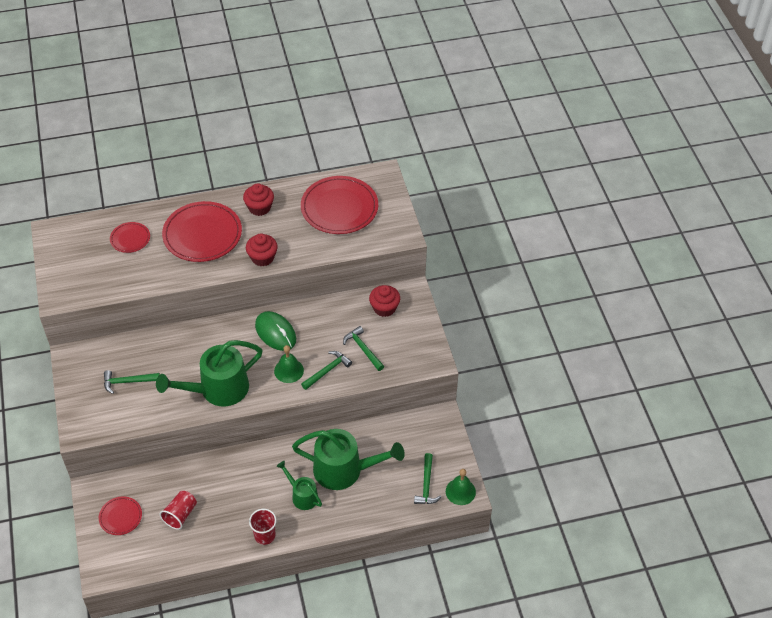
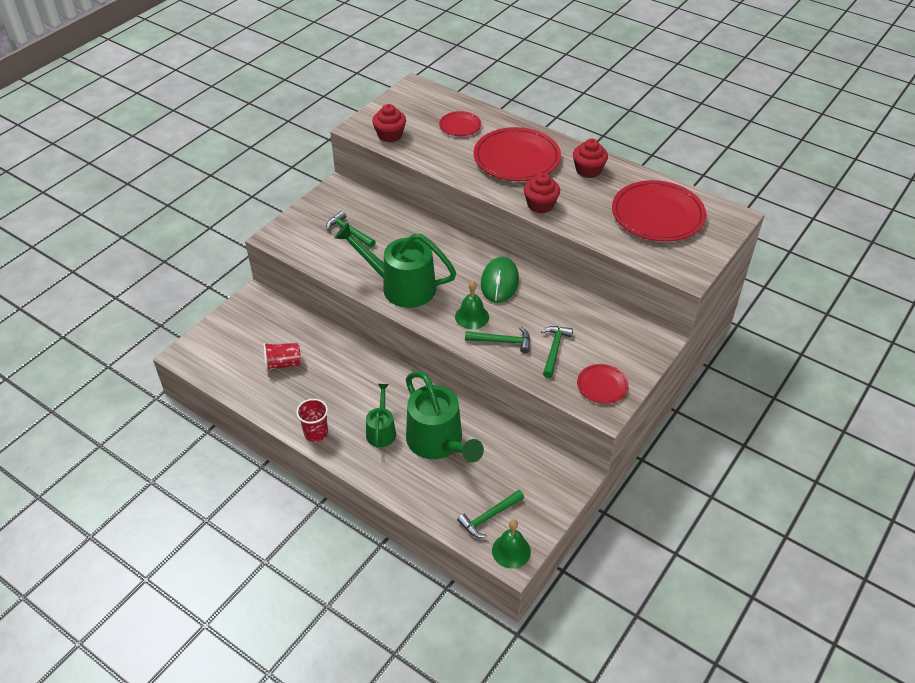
camera: 50 degrees right, 5 degrees down
(120, 517) = (246, 330): red plate -> red plate (602, 385)
(384, 308) = (616, 334): red cupcake -> red cupcake (390, 135)

